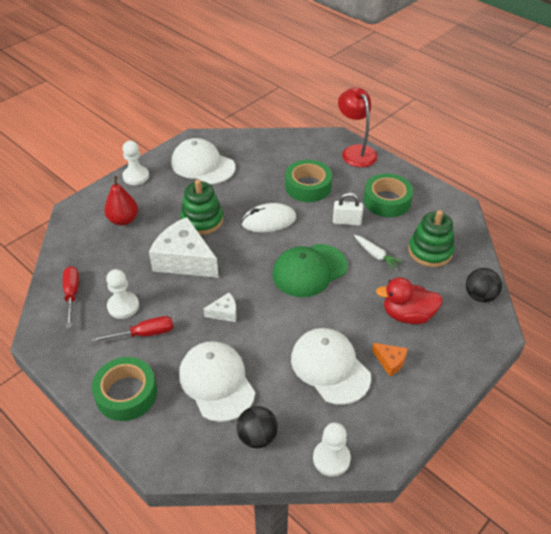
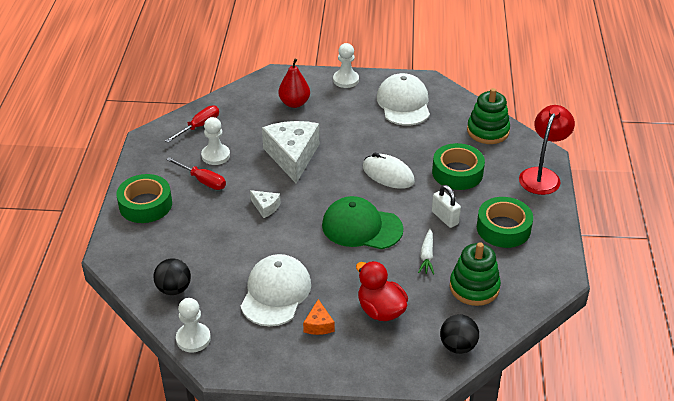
camera: 50 degrees right, 5 degrees down
(202, 220) = (343, 140): green stacking toy -> green stacking toy (488, 131)
(216, 382) = (199, 241): white cap -> none

